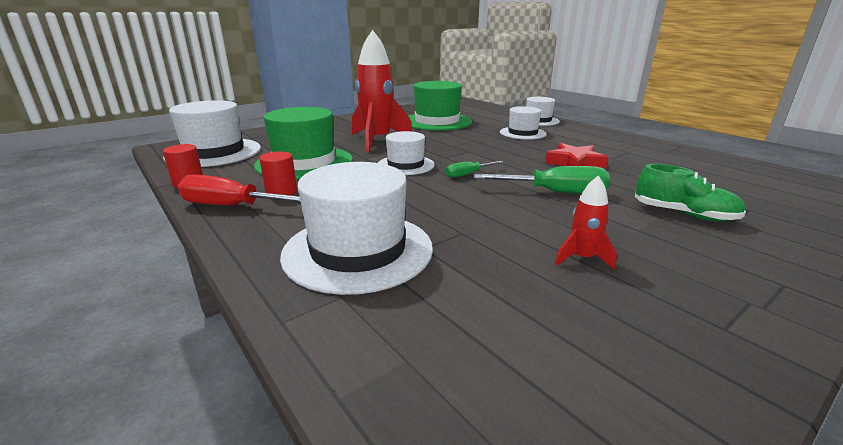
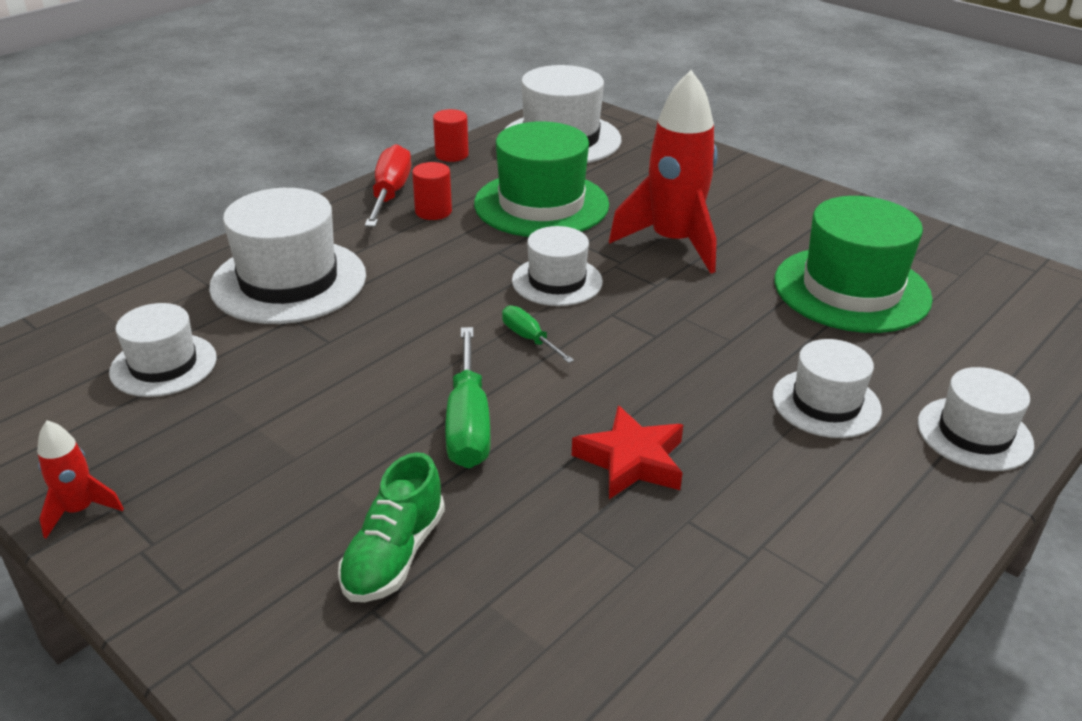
camera: 80 degrees right, 10 degrees up
(495, 317) = (163, 365): none -> white hat
(581, 258) = (261, 427): red rocket -> red rocket (80, 510)

